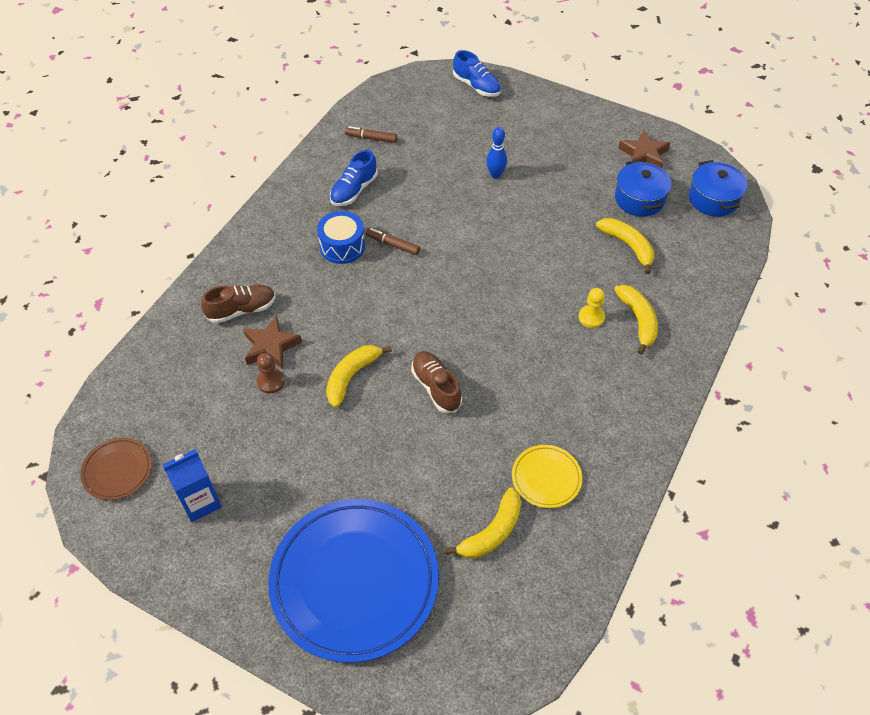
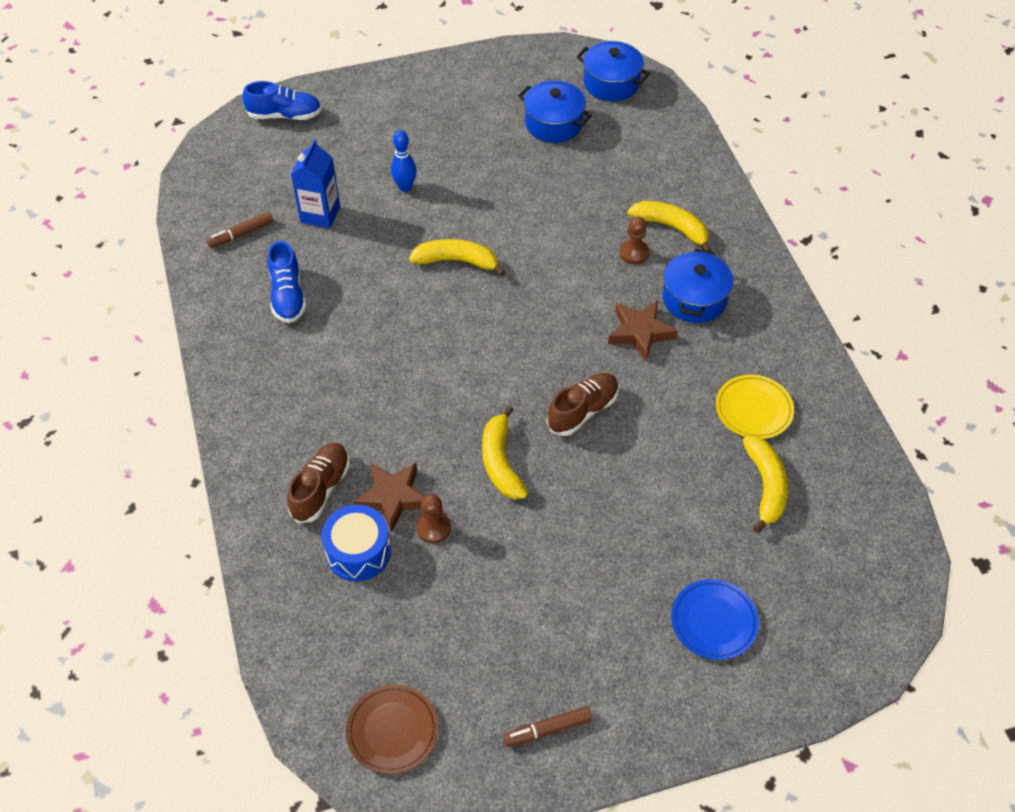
camera: 45 degrees left, 0 degrees up
(200, 502) = (506, 683): blue carton -> blue carton (320, 214)
(342, 246) = (343, 355): blue drum -> blue drum (358, 552)
(354, 581) = (713, 621): blue plate -> blue plate, size x0.45
(393, 245) = (390, 318): brown marker -> brown marker (547, 729)
(436, 387) = (583, 411): brown shoe -> brown shoe turned 120 degrees clockwise
(591, 317) = (634, 253): yellow pawn -> brown pawn
(595, 377) = (694, 299): none -> blue pot
(628, 246) = (592, 171): yellow banana -> yellow banana (457, 261)
(643, 155) = (512, 82): brown star -> brown star (640, 332)

